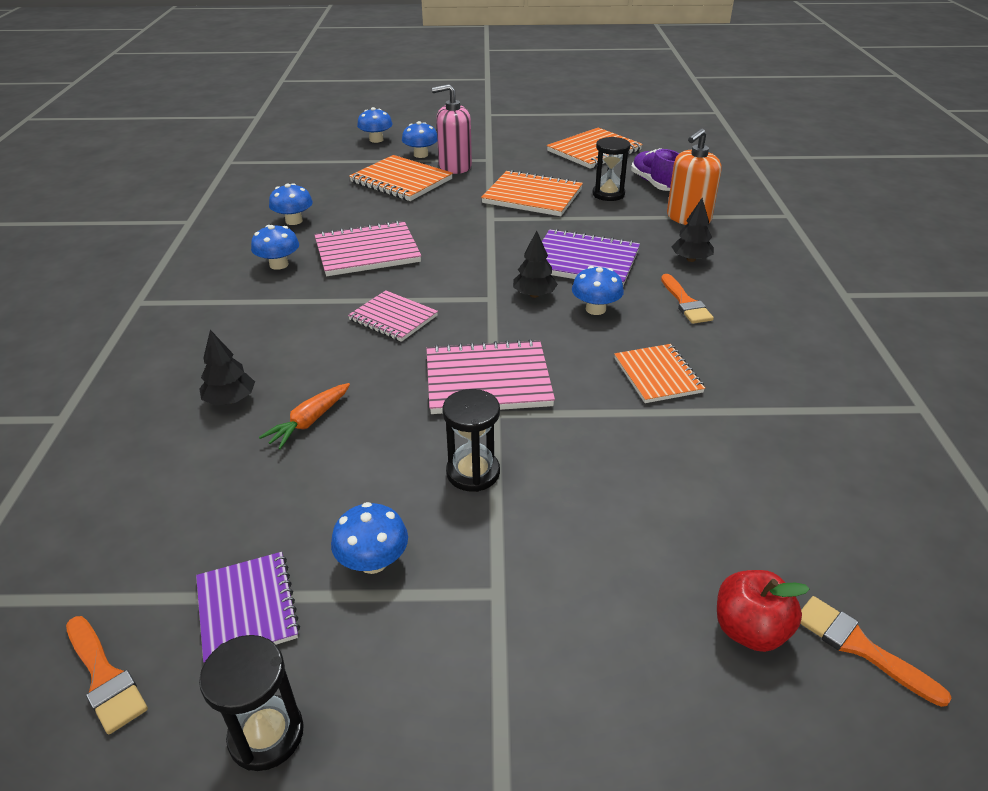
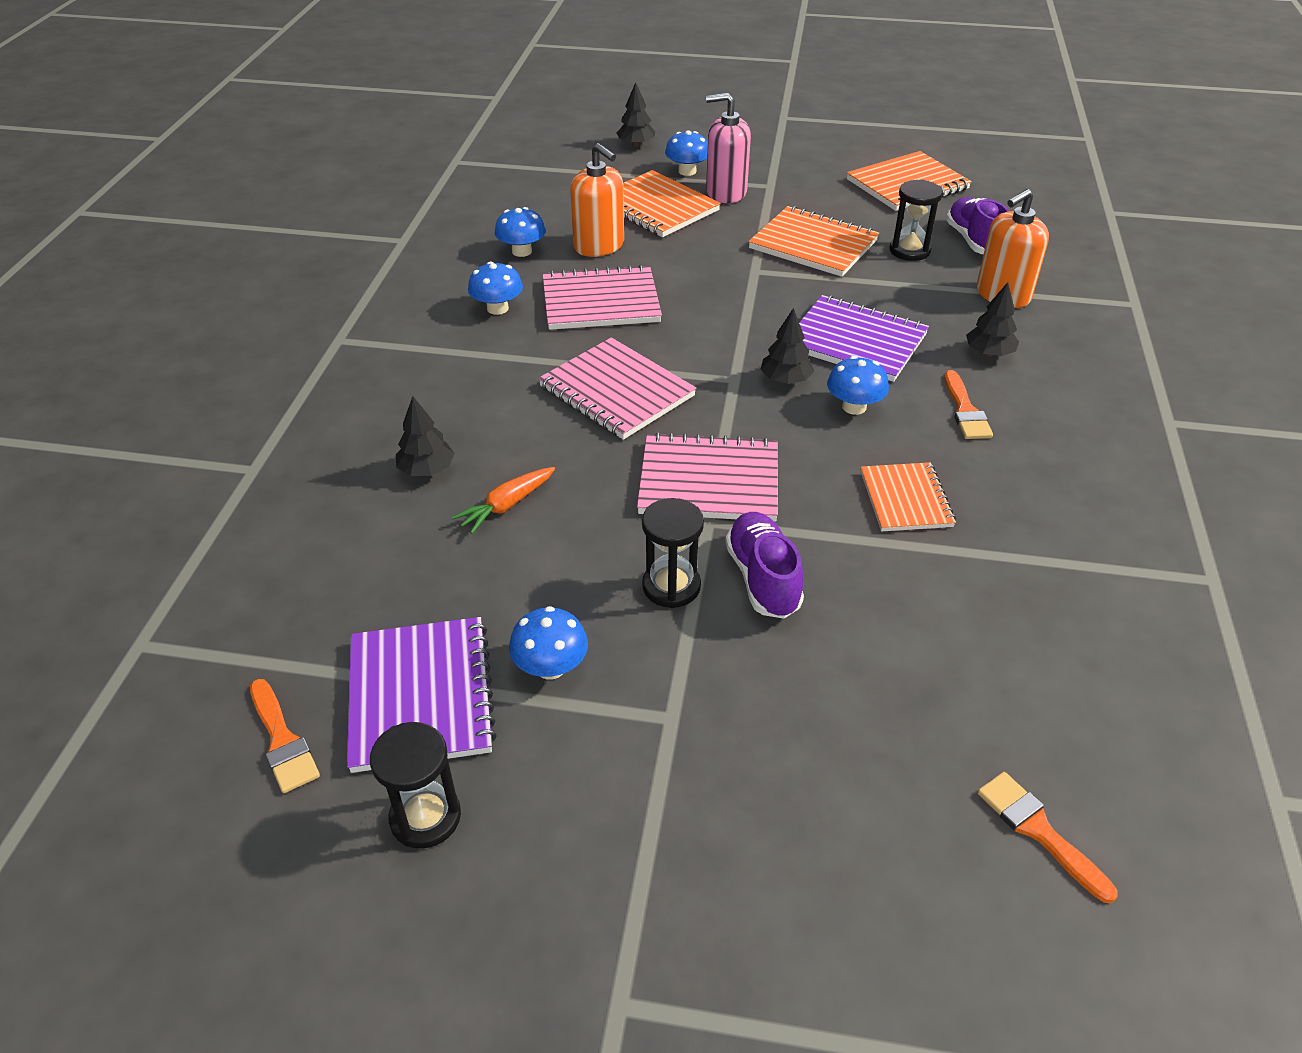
camera: 10 degrees right, 5 degrees up
(247, 608) = (420, 696): purple notebook -> purple notebook, size x1.54
(358, 211) = (599, 246): none -> orange soap dispenser
(376, 140) = (636, 144): blue mushroom -> black tree
(393, 318) = (616, 391): pink notebook -> pink notebook, size x1.54
(553, 455) = (763, 578): none -> purple shoe
(749, 630) = (925, 795): red apple -> none

